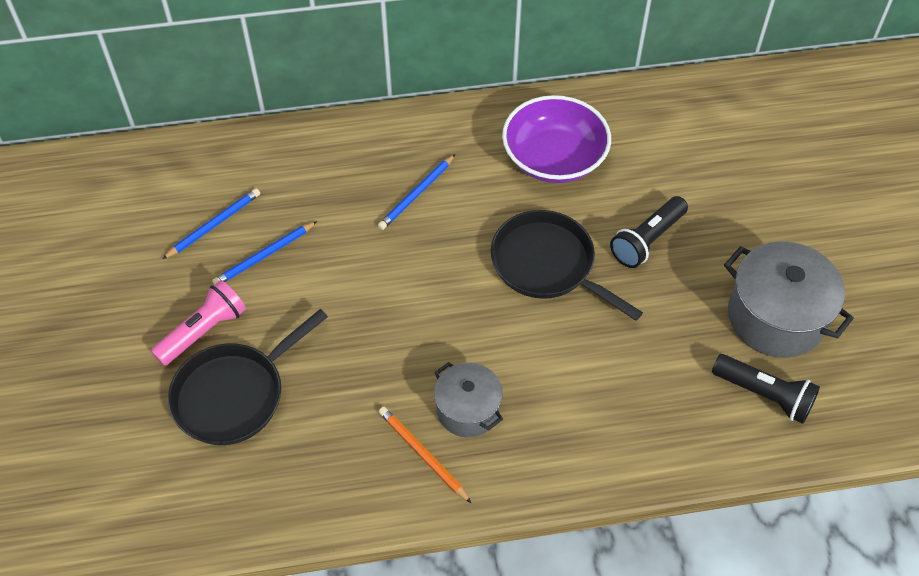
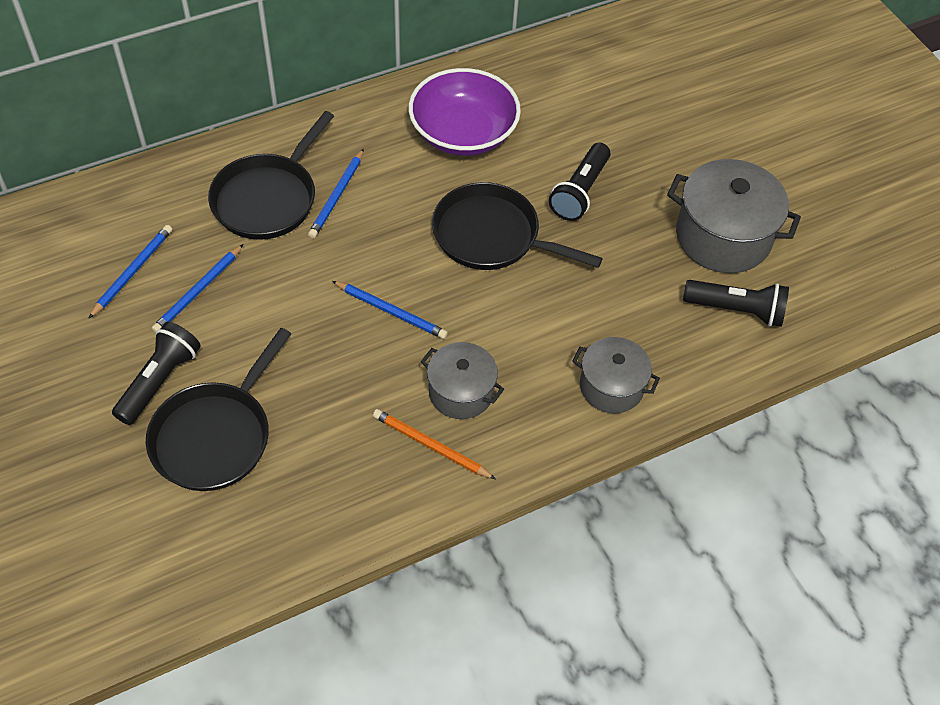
camera: 20 degrees left, 0 degrees up
(204, 331) = (160, 381): pink flashlight -> black flashlight
(354, 183) = (268, 198): none -> black pan
(429, 316) = (391, 311): none -> blue pencil
(613, 441) = (611, 386): none -> grey pot

